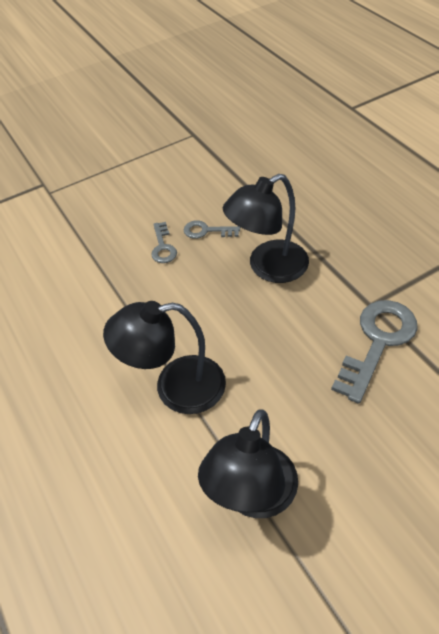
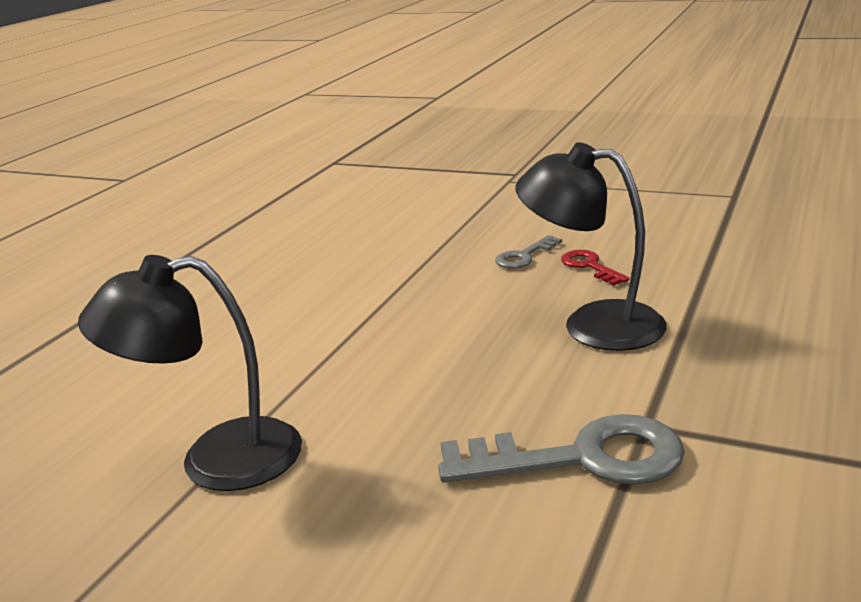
camera: 55 degrees right, 25 degrees down
(175, 387) = (329, 347): black lamp -> none
(206, 231) = (589, 266): grey key -> red key

